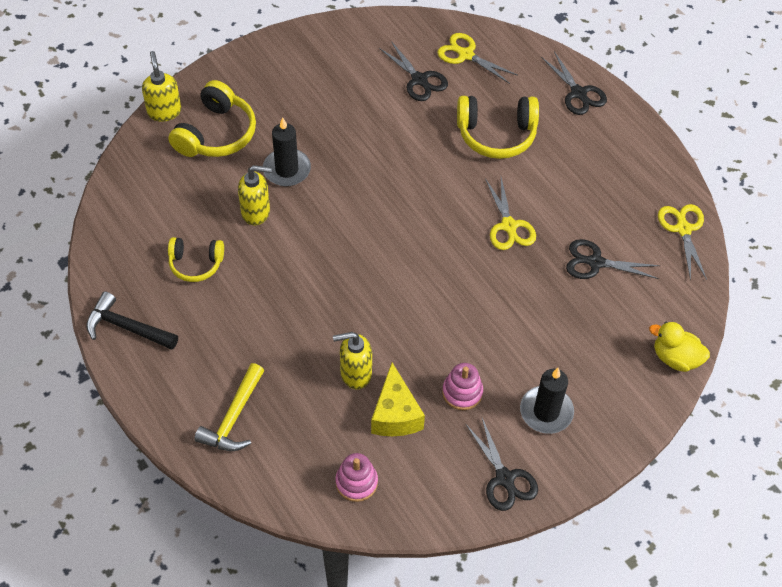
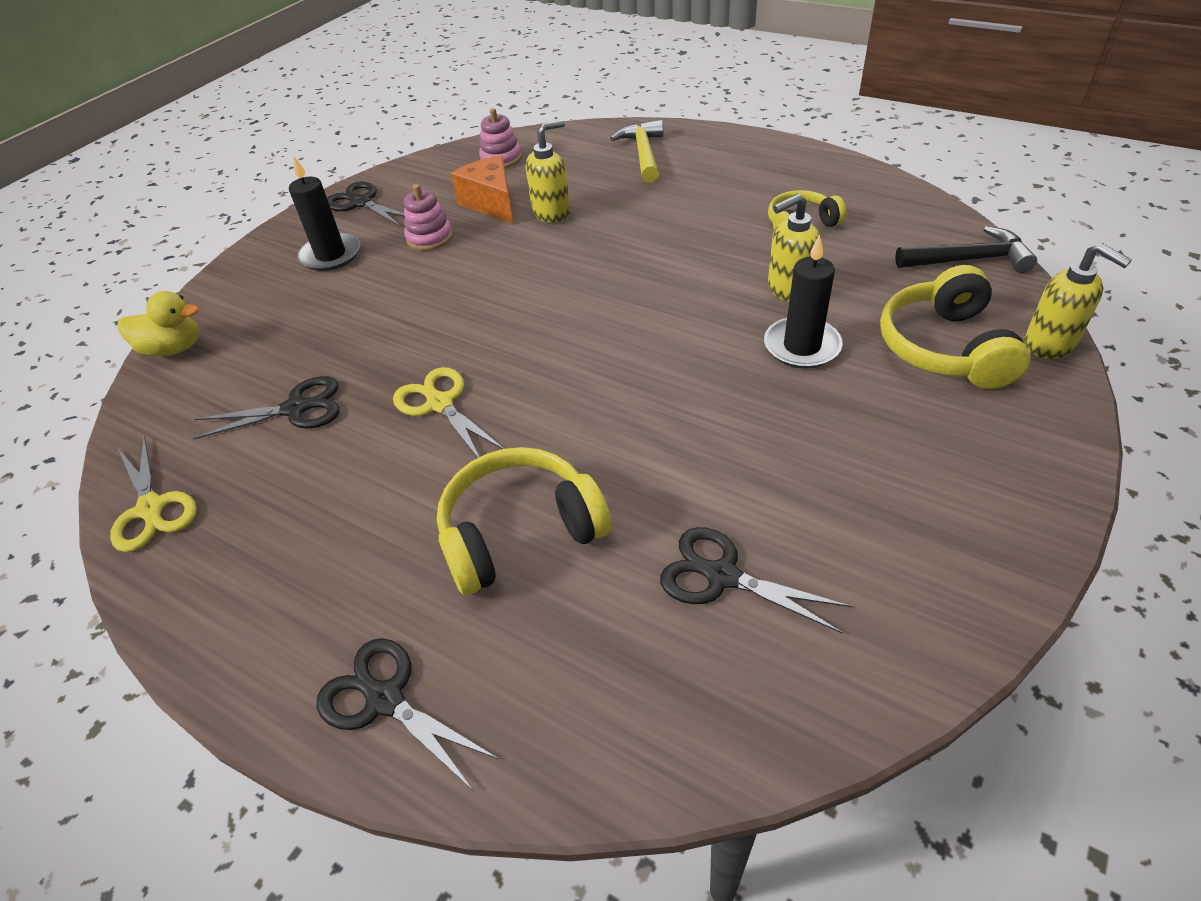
camera: 160 degrees right, 10 degrees down
(127, 327) = (807, 164): black hammer -> black hammer (969, 260)
(395, 414) = (491, 203): yellow cheese -> orange cheese
(466, 55) = (669, 682): yellow scissors -> none

